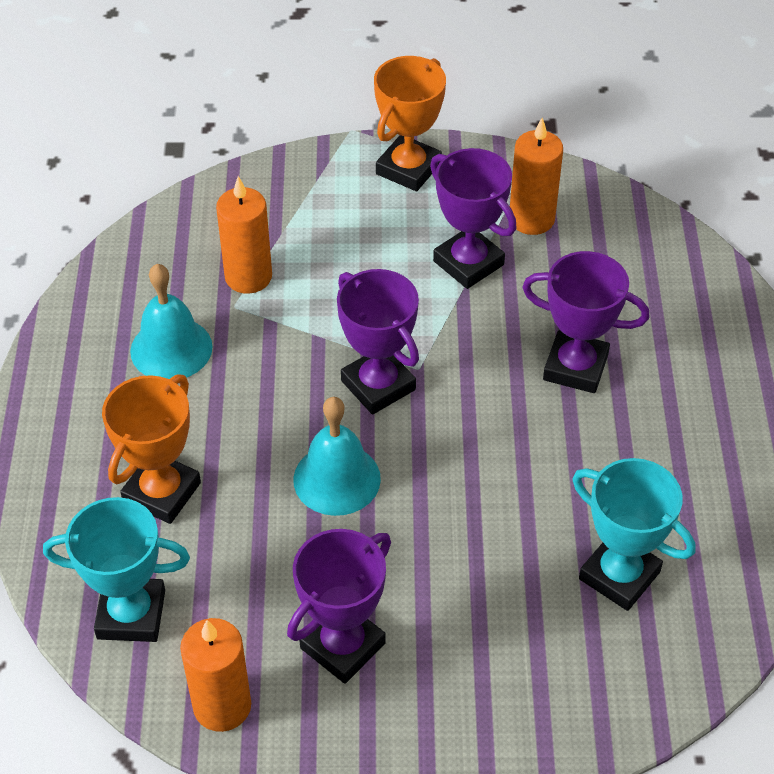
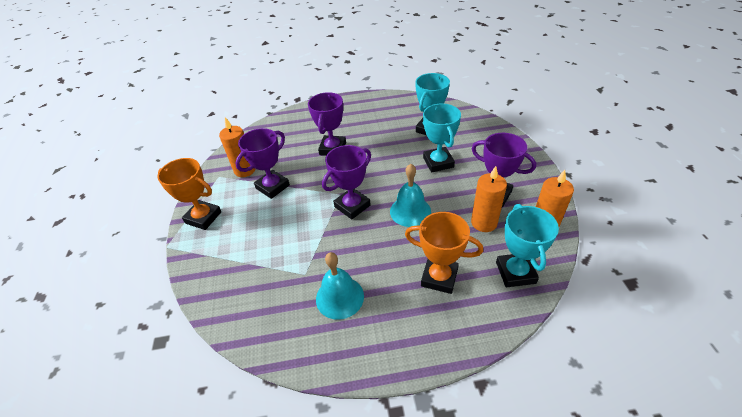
camera: 95 degrees left, 5 degrees down
(248, 277) = (282, 272): orange candle -> orange candle (484, 223)
(480, 563) = (438, 162): none -> turquoise trophy

